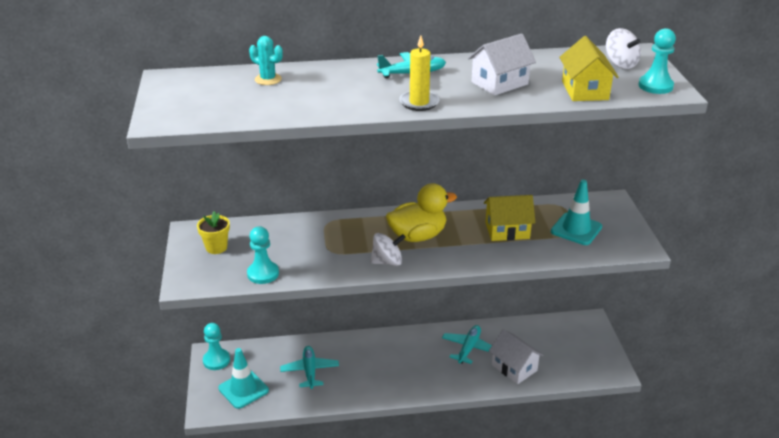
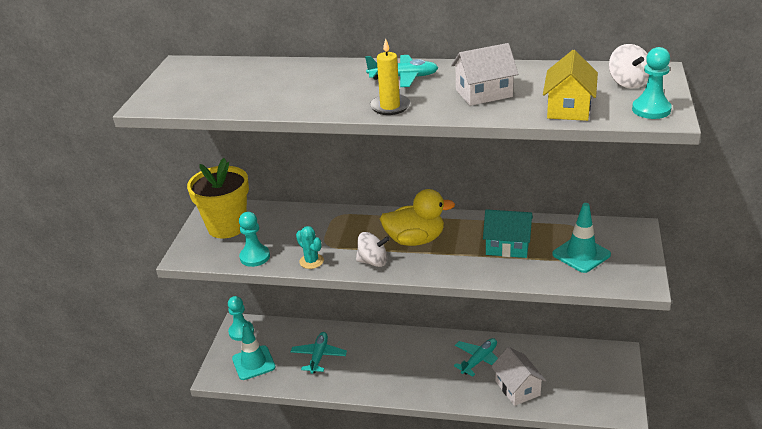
camera: 20 degrees right, 0 degrees up
(216, 247) = (227, 226): yellow flower pot -> yellow flower pot, size x1.96
(268, 79) = (266, 72): turquoise cactus -> turquoise cactus (311, 261)
(507, 230) = (507, 246): yellow house -> turquoise house

